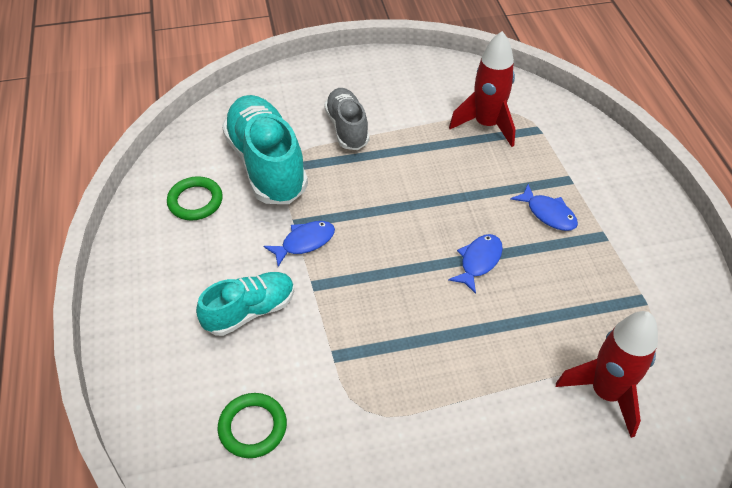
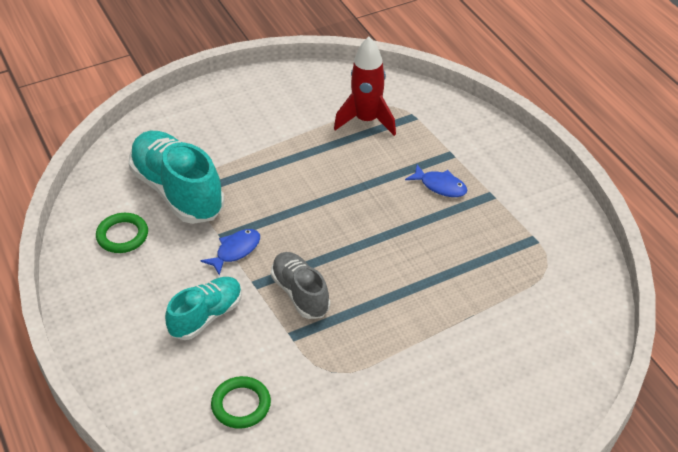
camera: 15 degrees left, 5 degrees down
(347, 128) = (241, 146): grey shoe -> grey shoe (300, 293)
(479, 261) = (392, 236): blue fish -> none
(606, 393) = (521, 316): red rocket -> none

